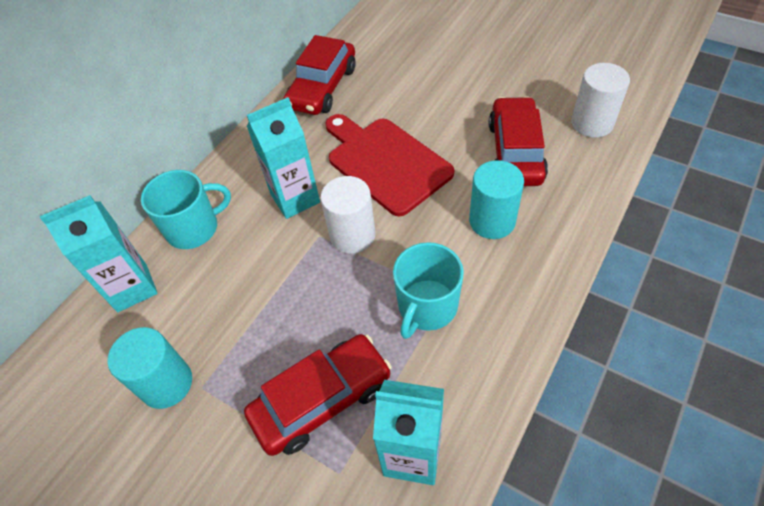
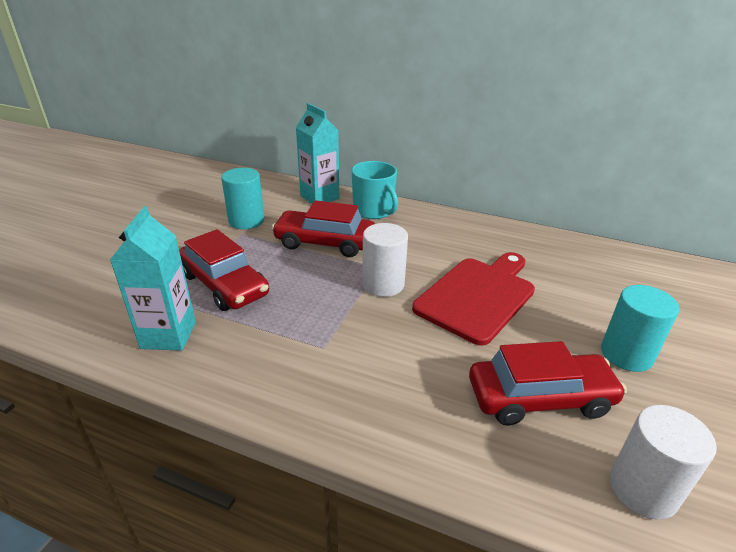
camera: 75 degrees right, 20 degrees down
(295, 198) = (416, 250): turquoise carton -> none
(322, 87) = (558, 249): red car -> red car (325, 242)
(427, 307) = (309, 335): turquoise mug -> none
(492, 221) = (423, 378): turquoise cylinder -> turquoise cylinder (626, 354)

